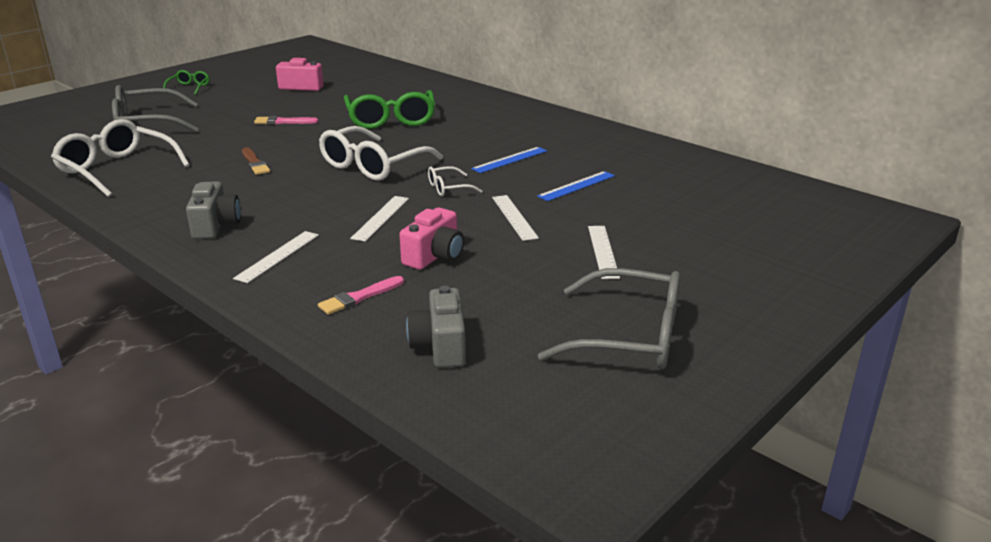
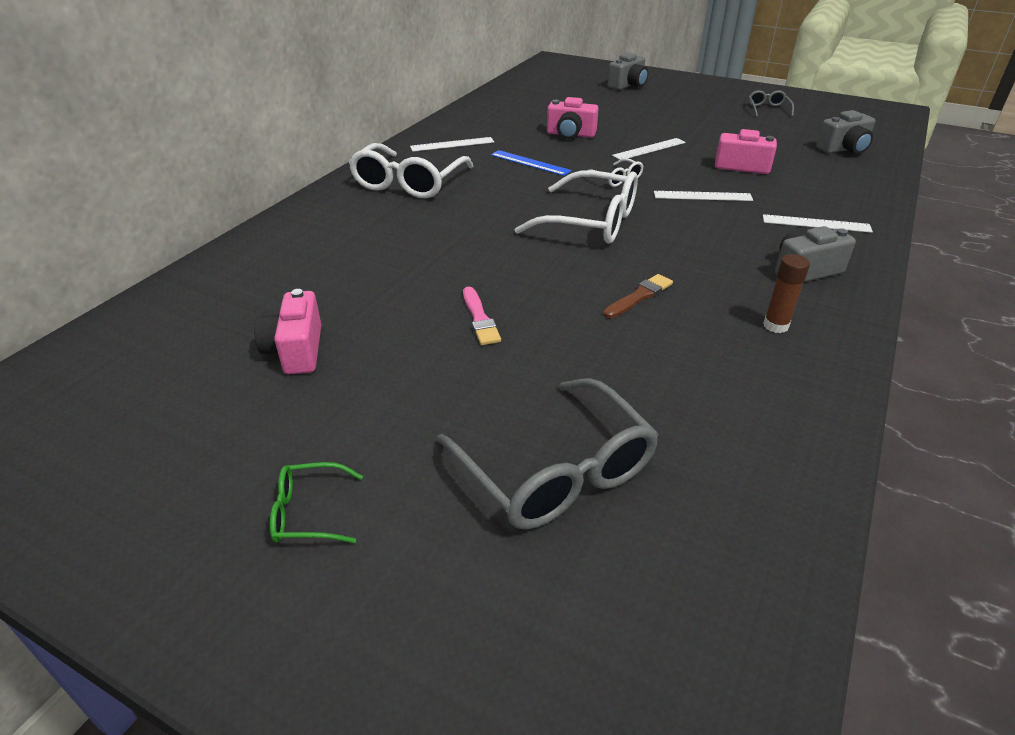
camera: 105 degrees left, 10 degrees up
(117, 169) = (752, 410): white glasses -> white glasses (408, 183)
(170, 195) = (775, 326): none -> brown glue stick
(359, 297) = (828, 180): pink brush -> none
(391, 119) = (438, 240): green glasses -> none
(577, 186) = (570, 134): blue ruler -> pink camera
(603, 251) = (674, 120): white ruler -> white ruler (452, 144)
(629, 336) = (768, 109): grey glasses -> grey glasses, size x0.48
(765, 250) = (628, 85): none -> grey camera

